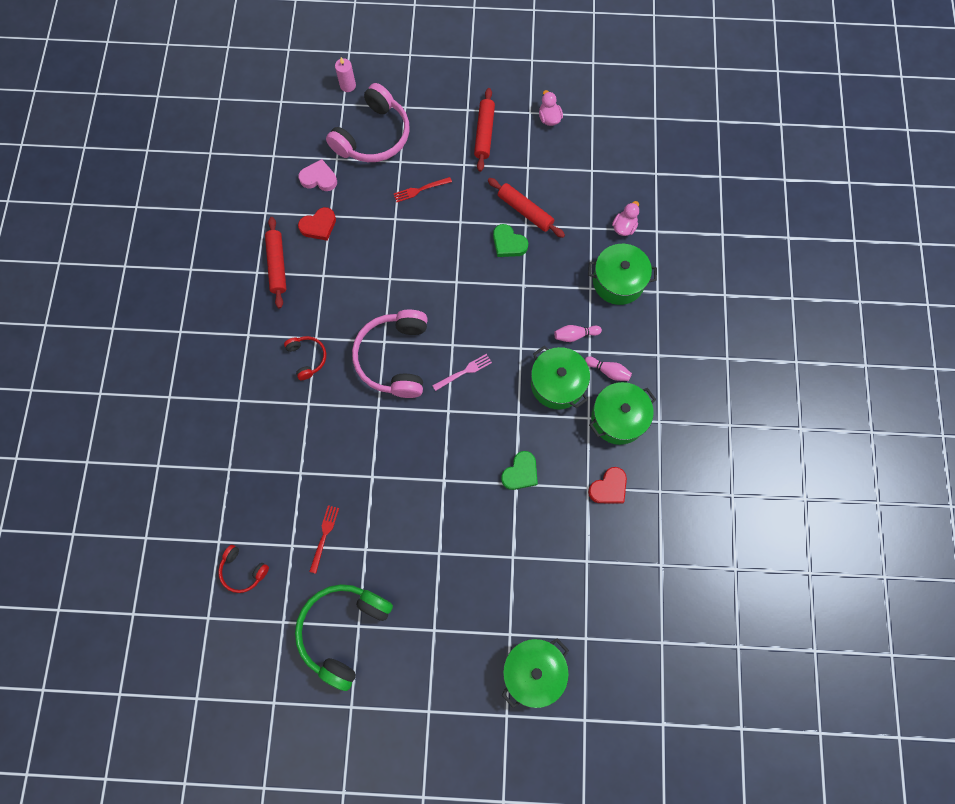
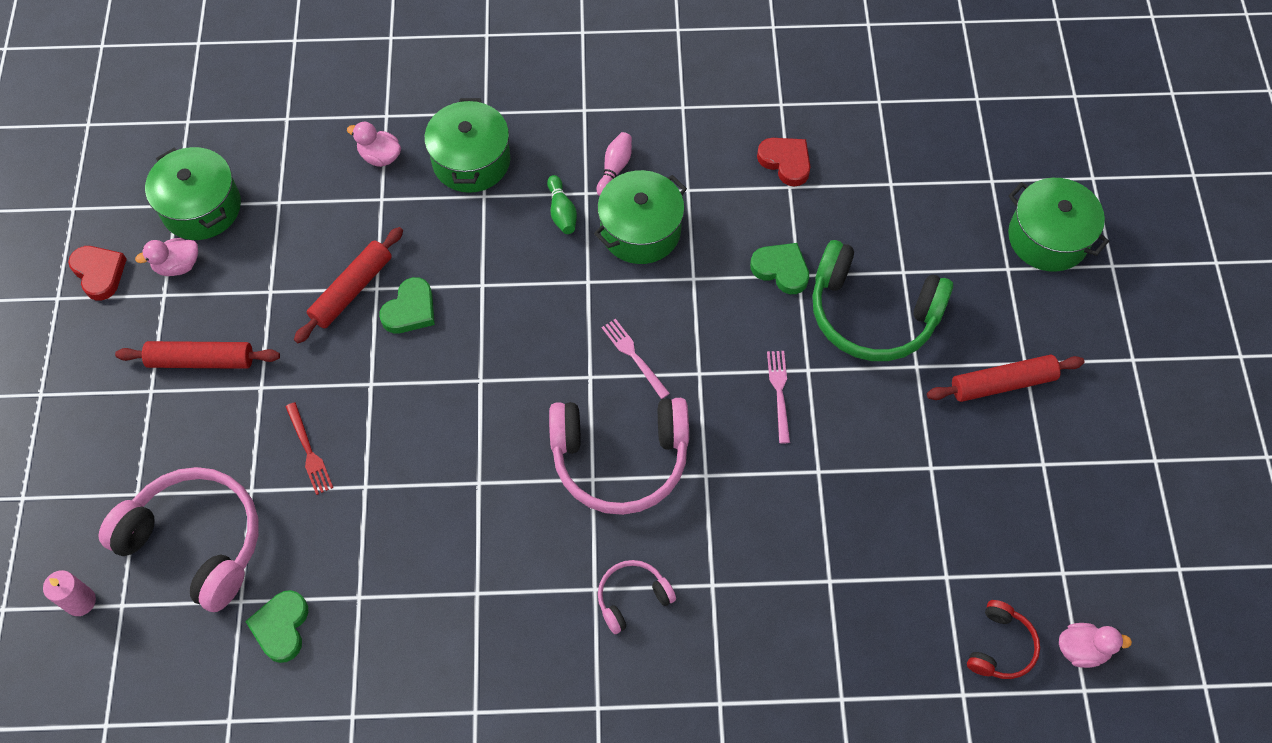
camera: 95 degrees left, 10 degrees down
(232, 622) = (1082, 649): none -> pink duck
(277, 265) = (460, 676): red rolling pin -> red rolling pin (1002, 383)
(307, 358) = (632, 597): red headphones -> pink headphones
(319, 178) = (281, 627): pink heart -> green heart
(319, 226) = (380, 614): red heart -> red heart (99, 273)
(324, 536) = (922, 530): red fork -> none
(343, 630) = (1054, 484): green headphones -> green headphones (871, 314)
(429, 459) = (779, 392): none -> pink fork
(575, 335) = (562, 212): pink bowling pin -> green bowling pin
(618, 418) = (684, 154): green pot -> green pot (201, 207)

